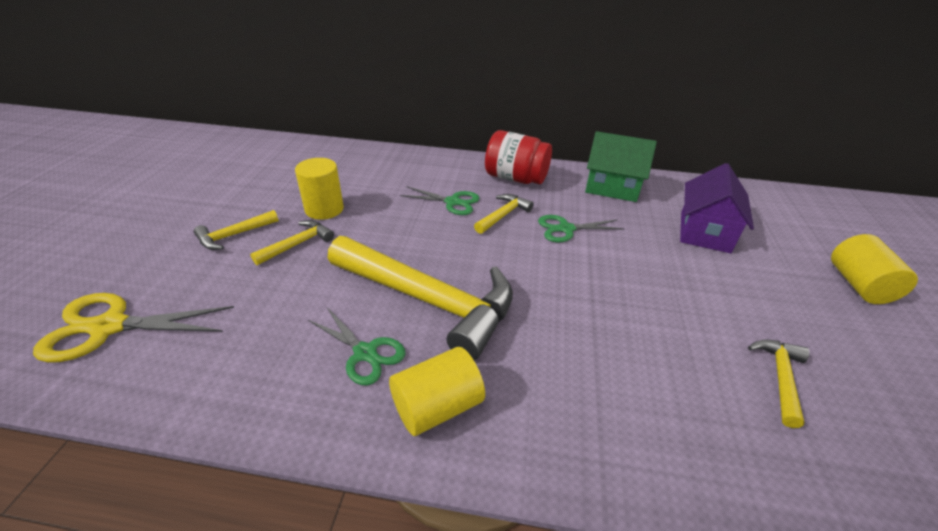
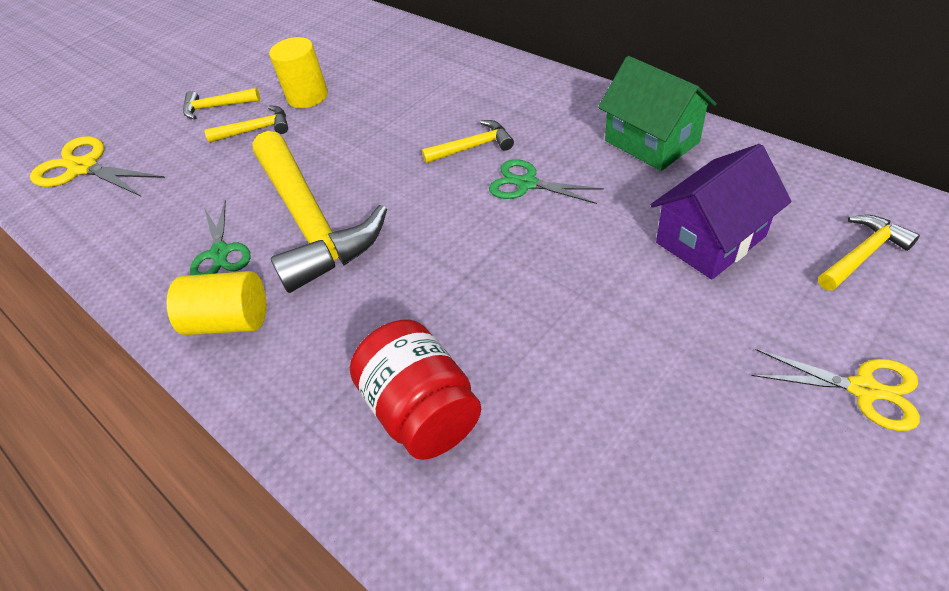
camera: 40 degrees right, 10 degrees up
(452, 202) = (434, 117): green scissors -> none
(515, 178) = (537, 101): red jar -> red jar (422, 410)
(780, 377) = (578, 443): yellow hammer -> yellow hammer (862, 254)
(858, 285) = (863, 389): yellow cylinder -> yellow scissors

